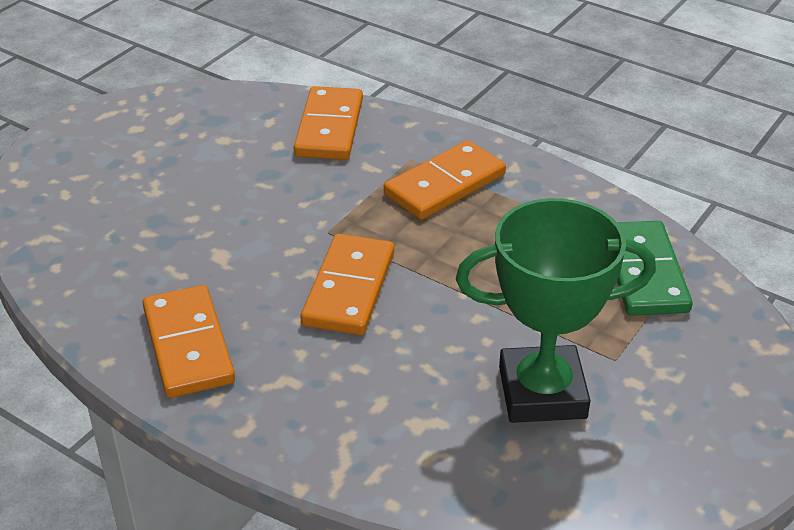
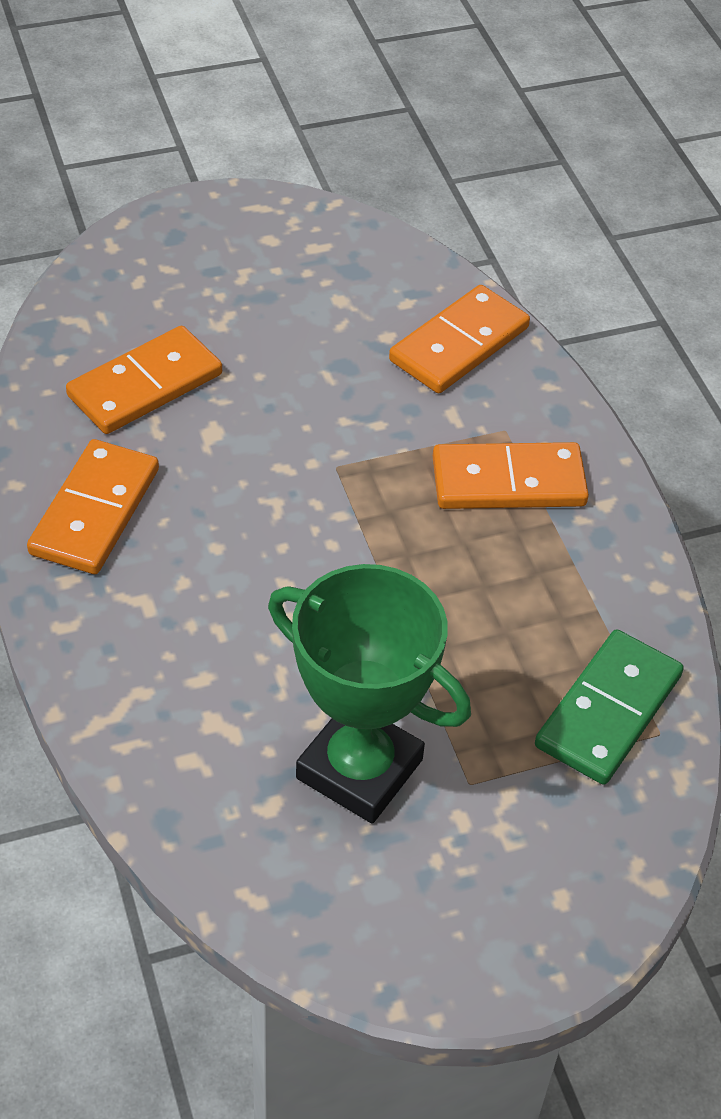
camera: 35 degrees right, 10 degrees up
(349, 289) = (293, 542): orange domino -> orange domino (145, 385)

